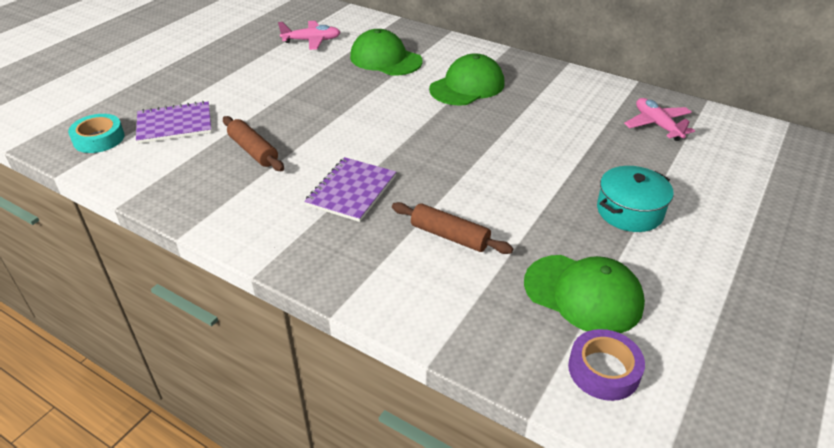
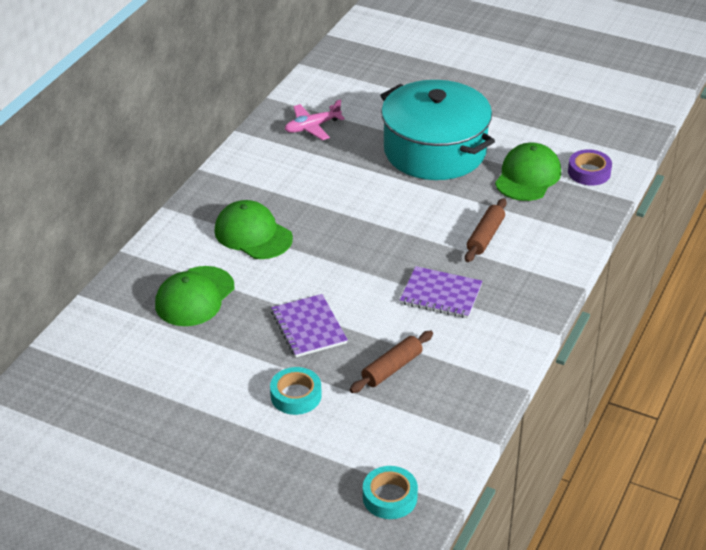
camera: 95 degrees left, 0 degrees up
(175, 124) = (352, 441): purple notebook -> purple notebook (308, 327)
(244, 100) = (296, 395): none -> turquoise tape
(312, 41) = (146, 364): pink plane -> none
(629, 211) = (435, 151): turquoise pot -> turquoise pot, size x2.07

